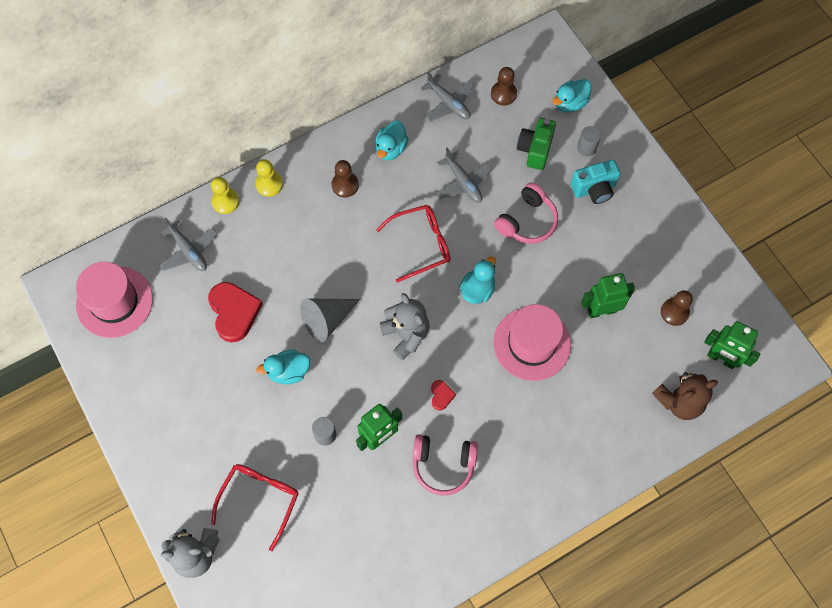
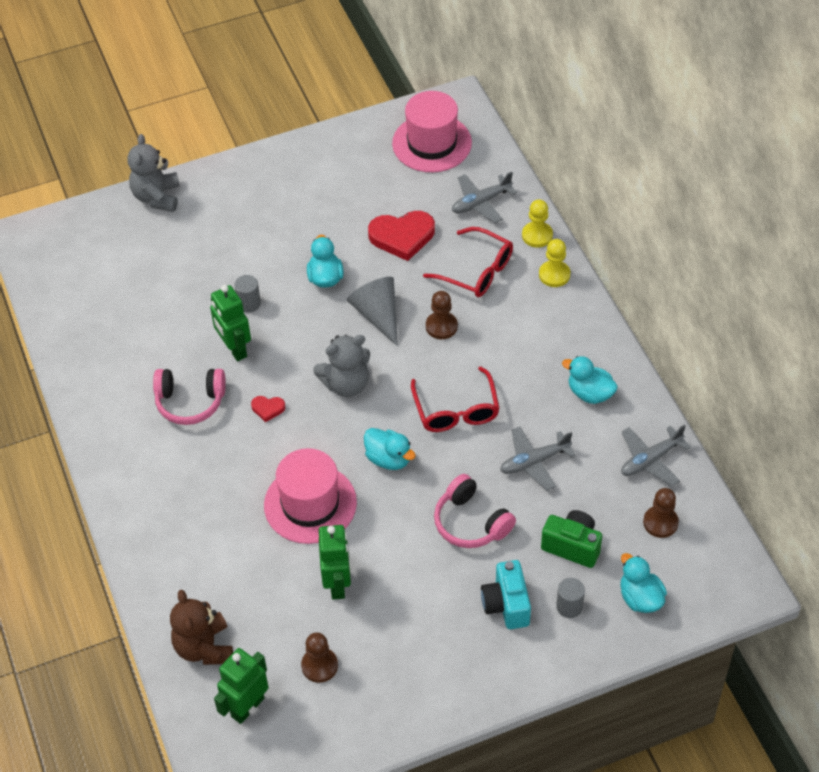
camera: 100 degrees right, 15 degrees down
(260, 499) = (196, 247): red glasses -> red glasses (477, 271)
(345, 185) = (544, 344): brown pawn -> brown pawn (441, 326)
(443, 465) = (190, 402): pink headphones -> pink headphones turned 105 degrees counterclockwise

